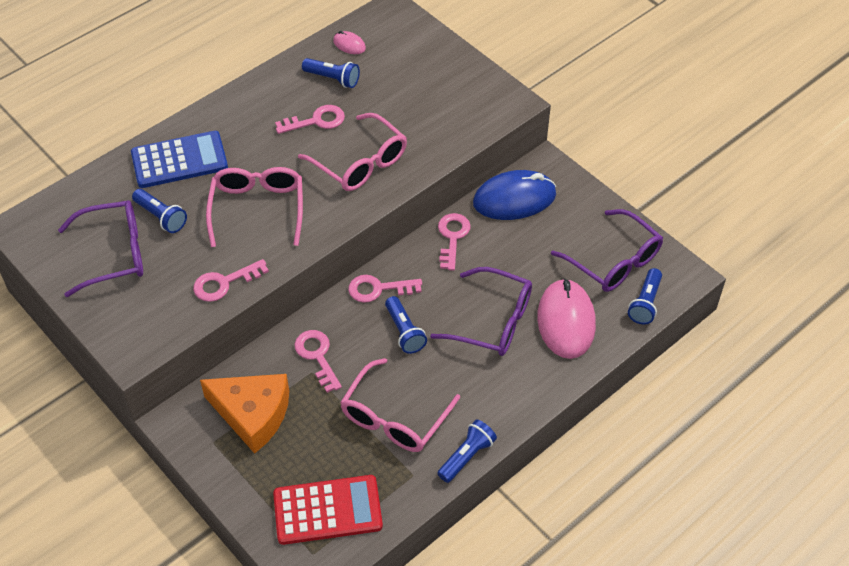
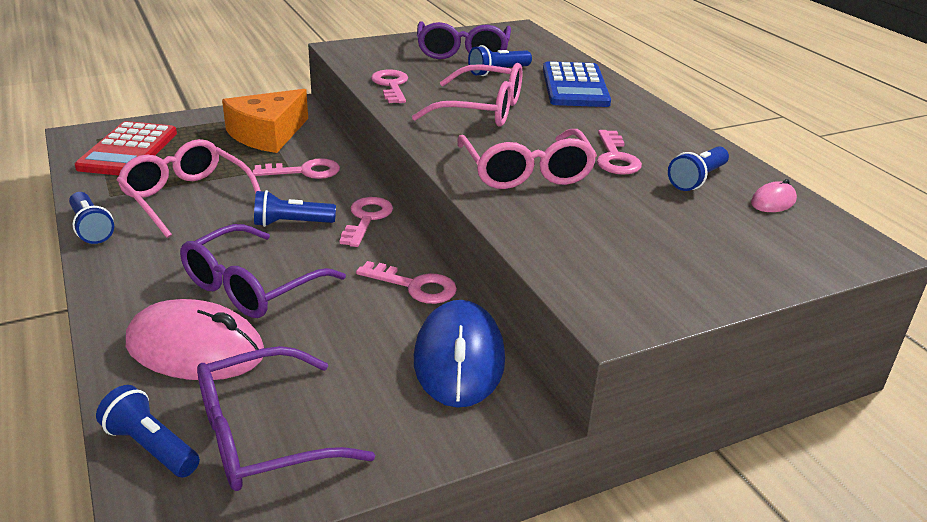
camera: 105 degrees right, 20 degrees down
(360, 163) = (526, 172): pink glasses -> pink glasses turned 75 degrees counterclockwise

